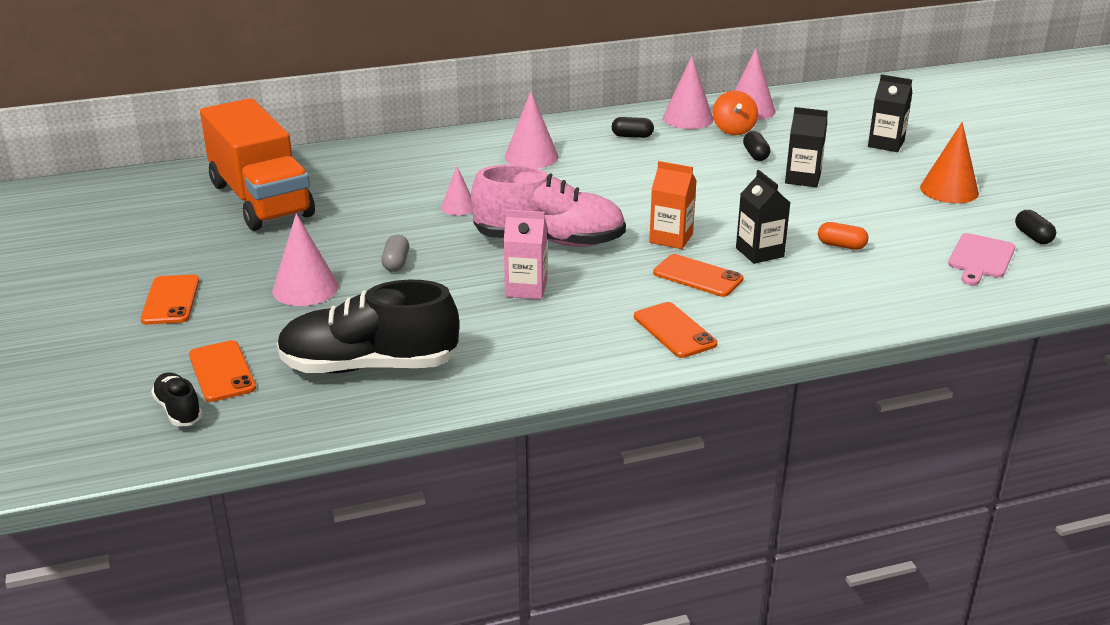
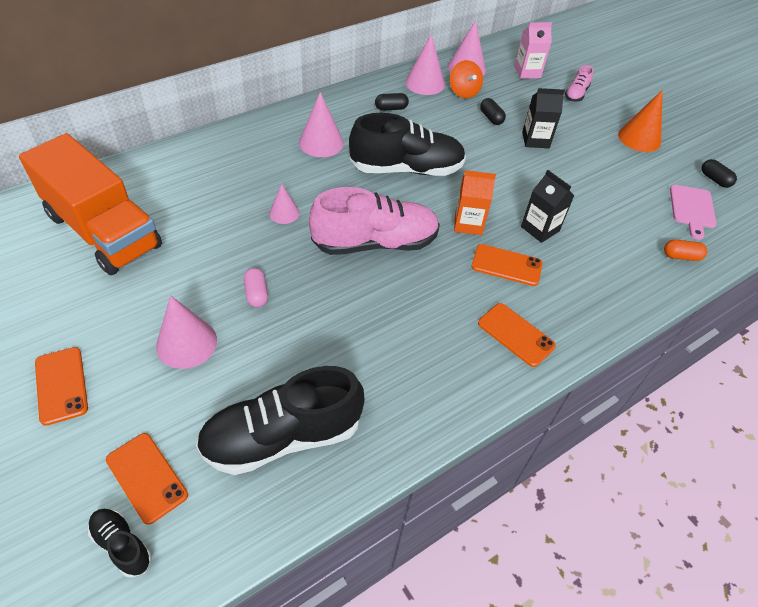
camera: 20 degrees left, 20 degrees up
(396, 263) = (256, 293): grey capsule -> pink capsule
(526, 289) = (379, 306): pink carton -> pink carton (527, 72)
(621, 187) = (406, 169): none -> black shoe
(841, 245) = (594, 211): orange capsule -> orange capsule (681, 256)
(886, 144) = (576, 94): black carton -> pink shoe

